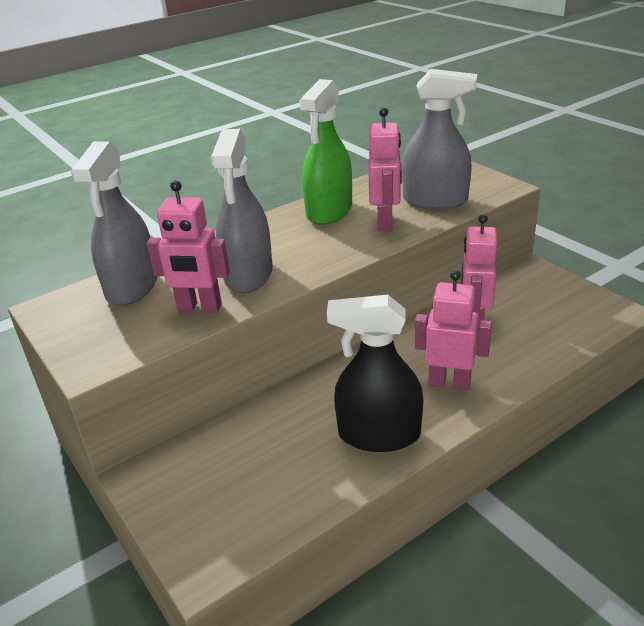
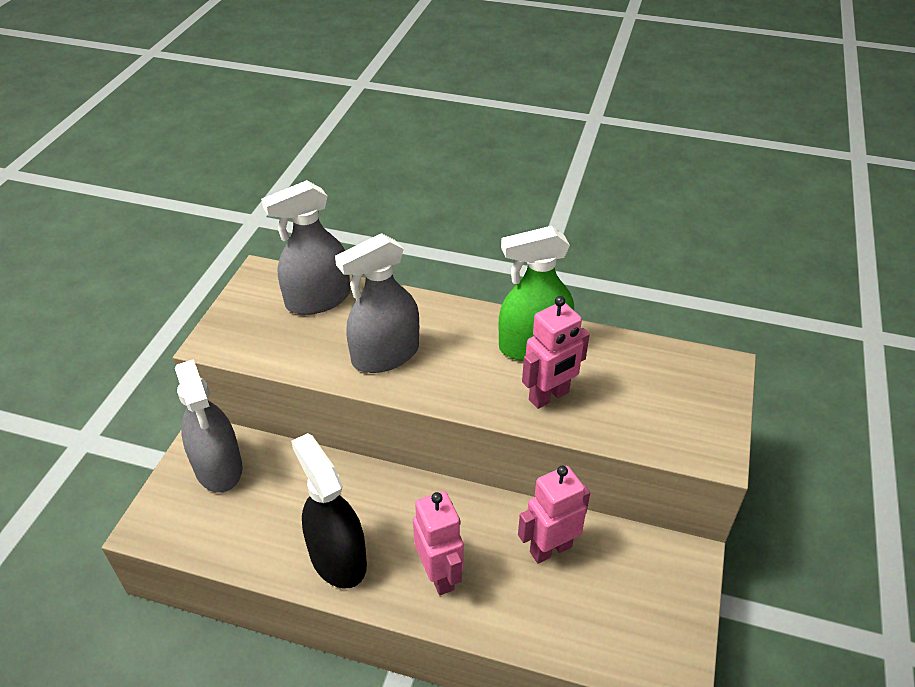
camera: 50 degrees right, 10 degrees up
(199, 308) = (318, 355): pink robot -> none
(435, 201) = (627, 412): grey spray bottle -> grey spray bottle (218, 467)

